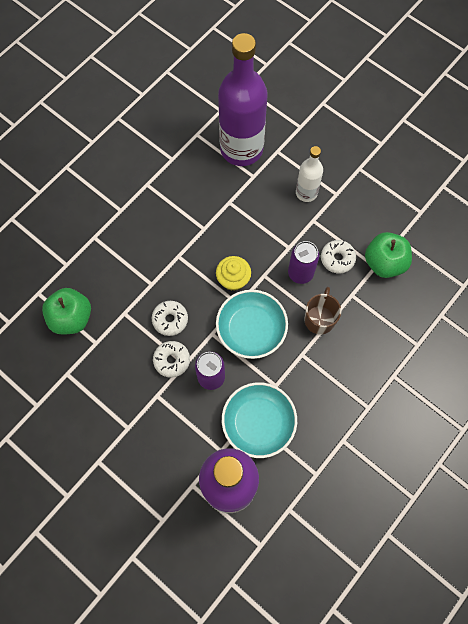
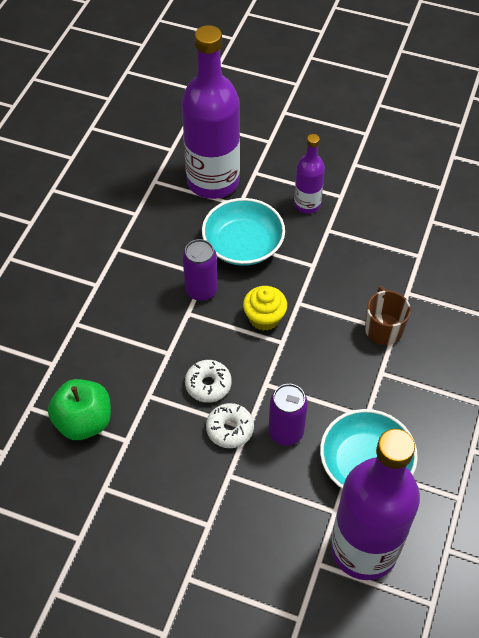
camera: 20 degrees left, 15 degrees down
(251, 329) = (310, 364): turquoise bowl -> turquoise bowl (243, 245)
(300, 273) = (339, 288): purple can -> purple can (201, 290)
(306, 193) = (307, 204): white bottle -> purple bottle
(337, 259) = (373, 260): white donut -> none
(384, 263) = (427, 249): green apple -> none

